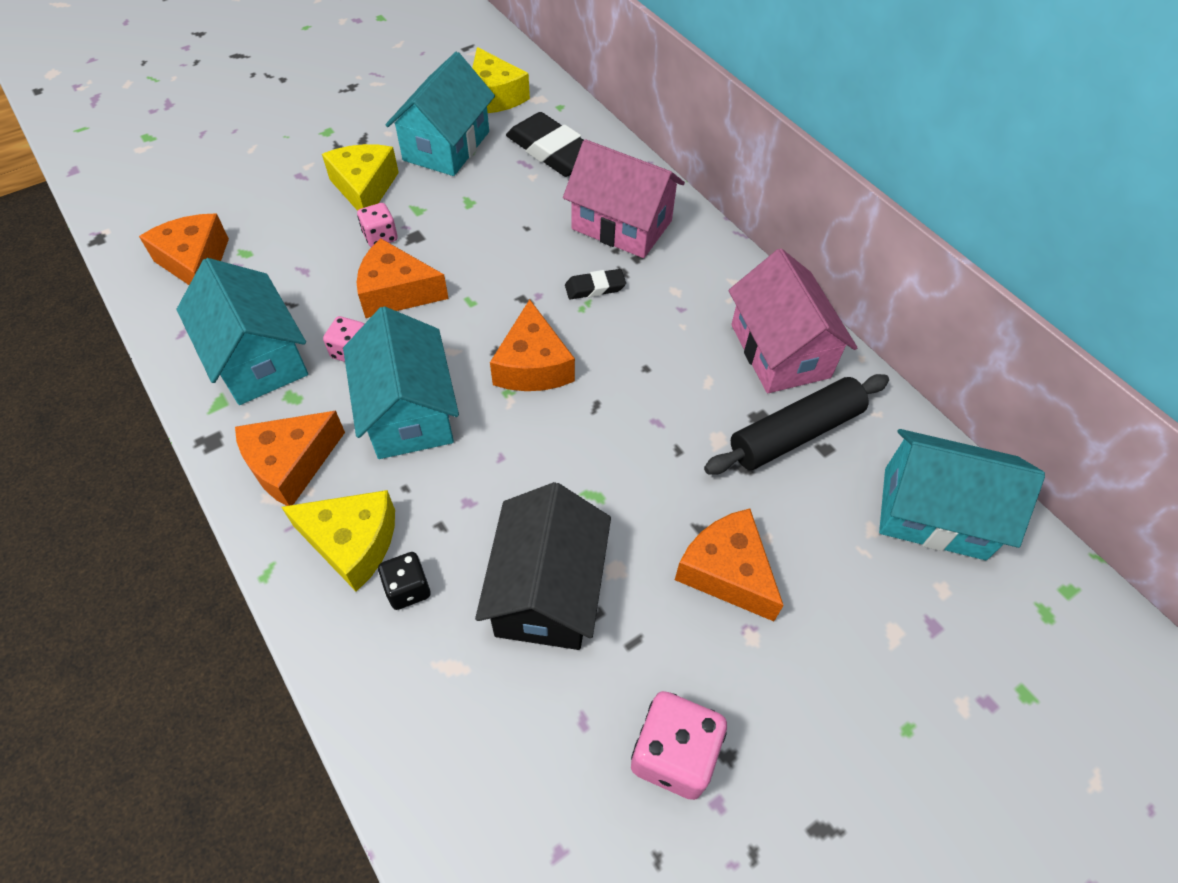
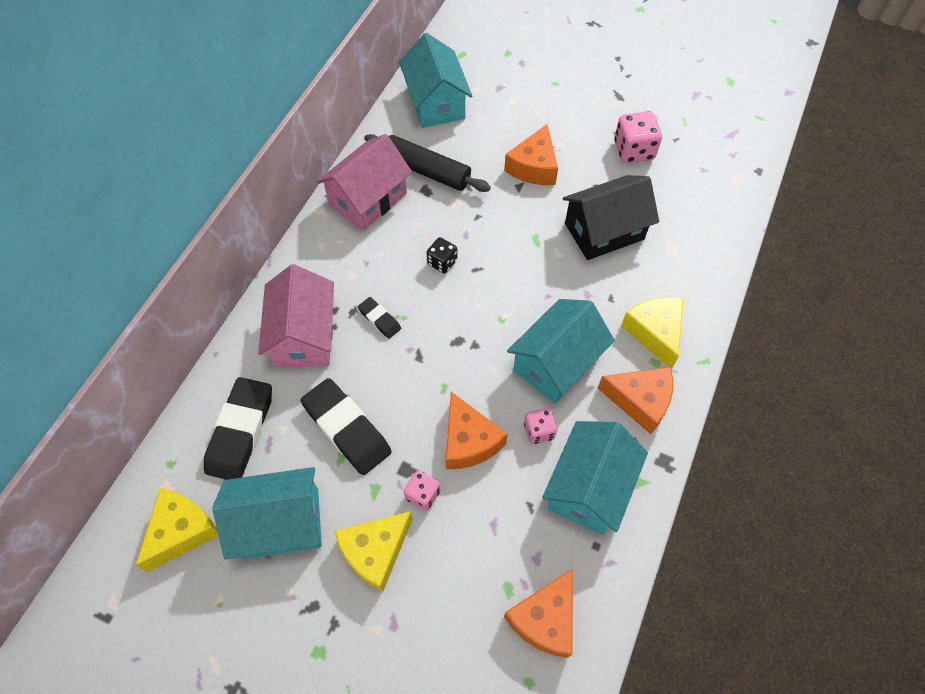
camera: 120 degrees left, 5 degrees up
(408, 589) = (654, 290): black dice -> black dice (442, 262)
(492, 215) = (347, 429): none -> black eraser
(533, 365) = (471, 317): orange cheese -> none

